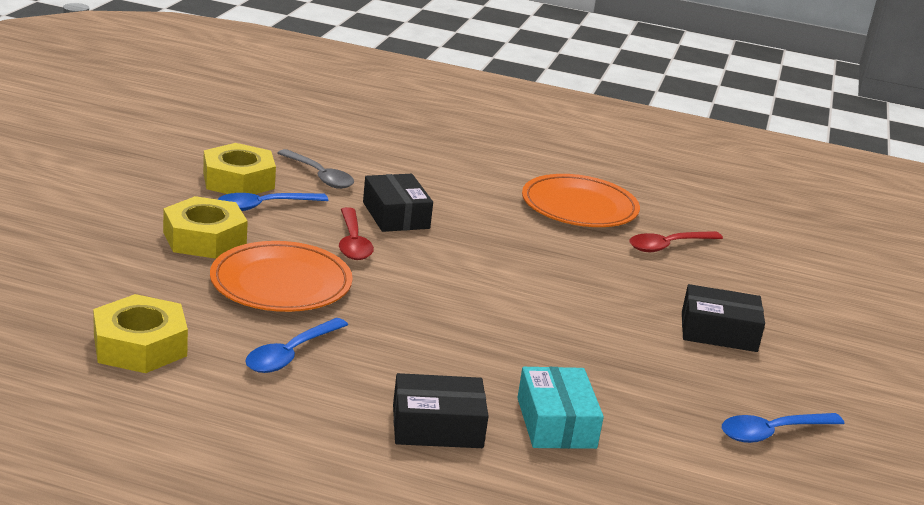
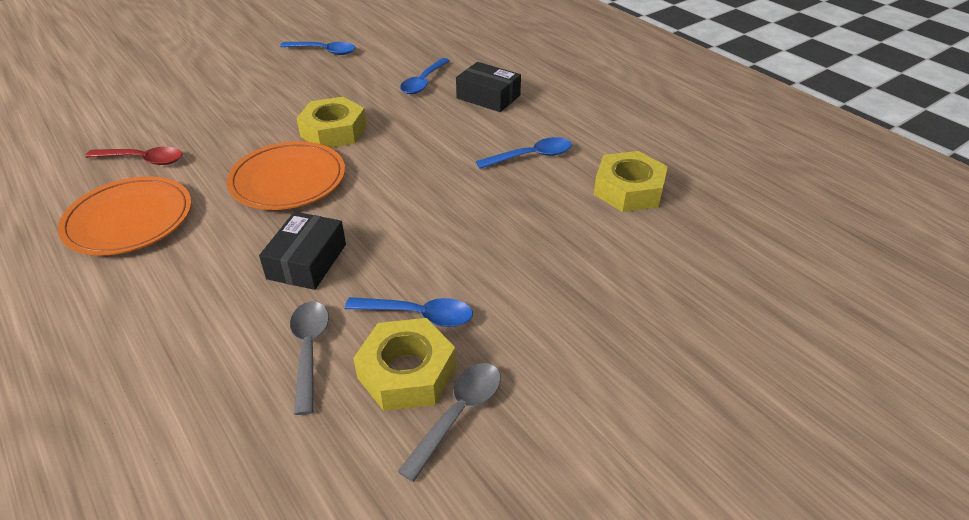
camera: 140 degrees left, 15 degrees up
(183, 172) = (458, 414): none -> grey spoon
(204, 238) = (513, 285): yellow nut -> yellow nut (333, 131)
(281, 283) = (487, 214): orange plate -> orange plate (288, 180)
(353, 243) = (385, 239): red spoon -> none
(556, 423) = (423, 82): turquoise box -> blue spoon
(718, 332) = (246, 97): black box -> none

